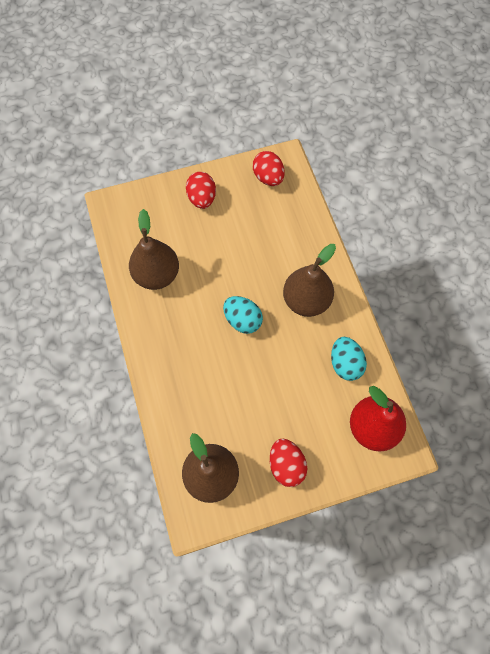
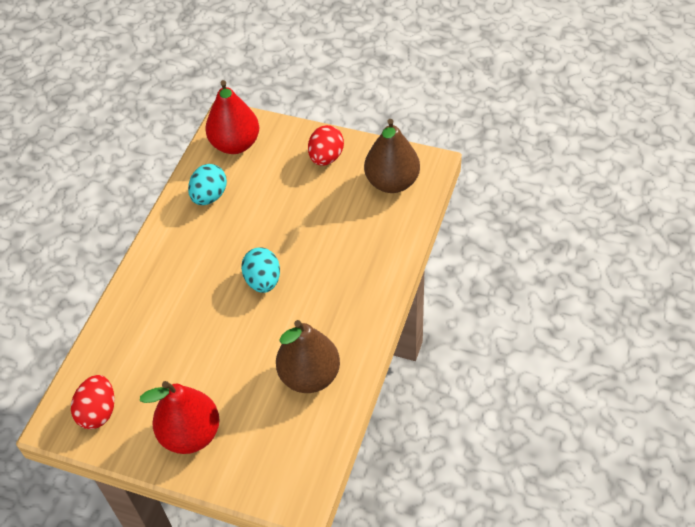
camera: 140 degrees left, 15 degrees down
(202, 199) = (191, 434): red egg -> red pear
(306, 301) = (190, 263): brown pear -> none

